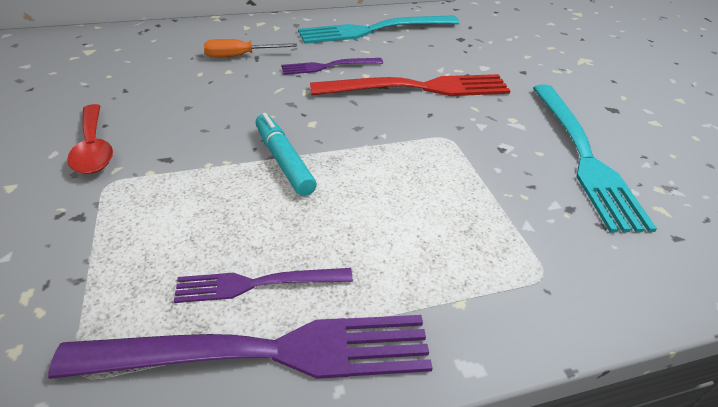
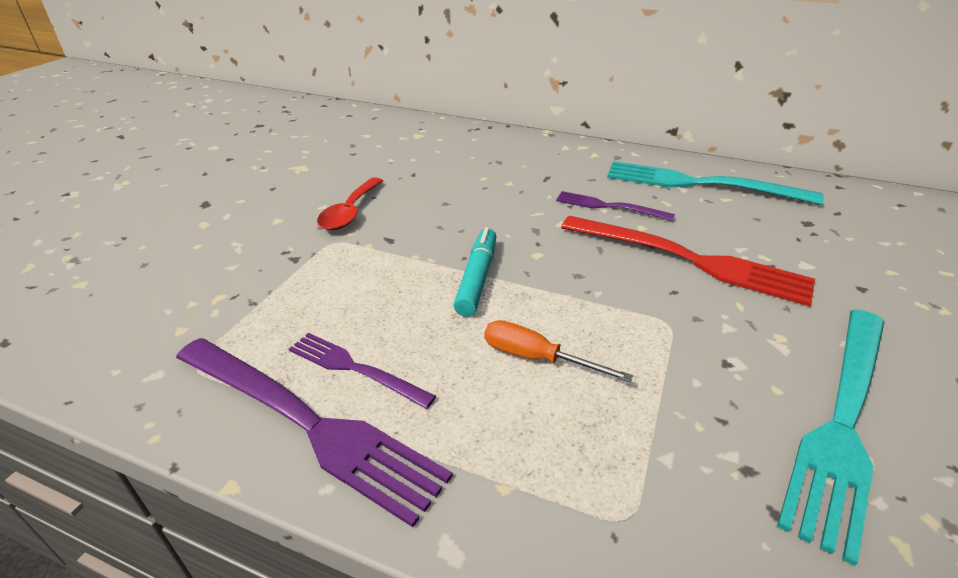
camera: 40 degrees right, 5 degrees down
(240, 56) = (532, 172): orange screwdriver -> orange screwdriver (536, 358)

